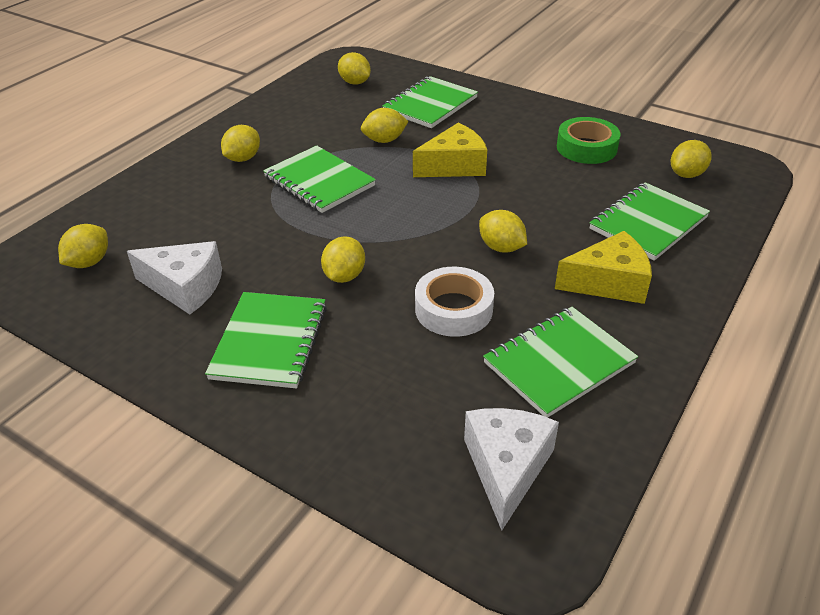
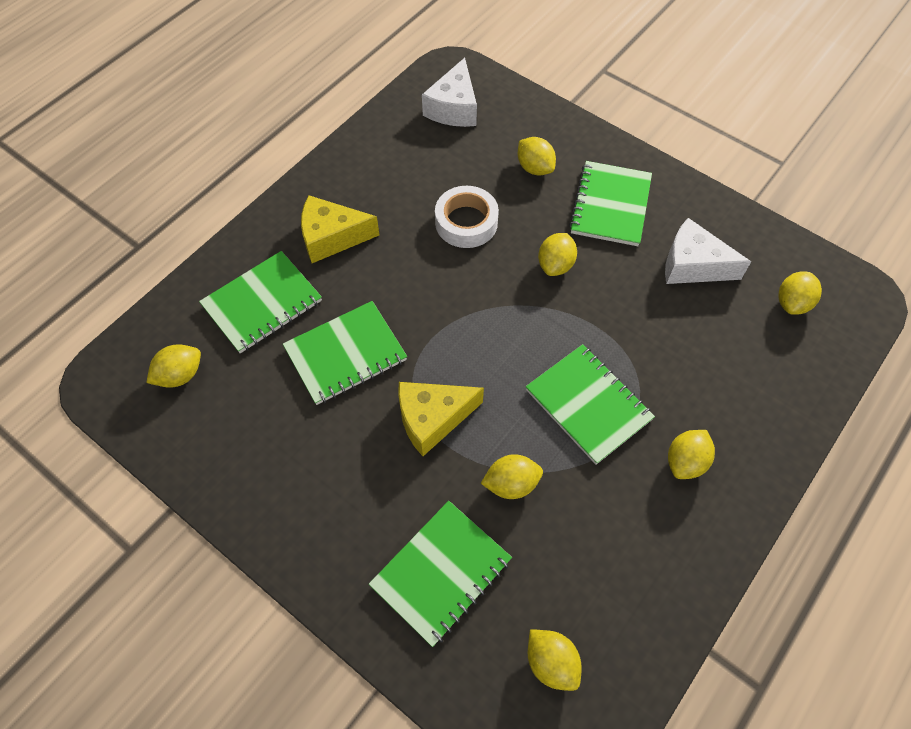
camera: 175 degrees left, 20 degrees up
(501, 247) = (411, 285): yellow lemon -> yellow lemon (534, 168)
(558, 363) = (399, 170): green notebook -> green notebook (345, 354)
(586, 148) = (266, 439): green tape -> none

